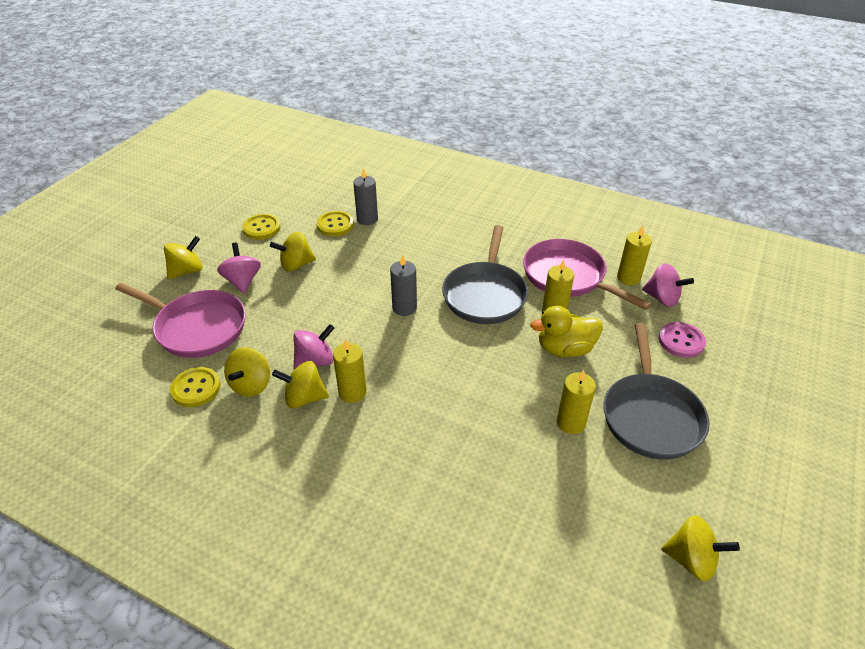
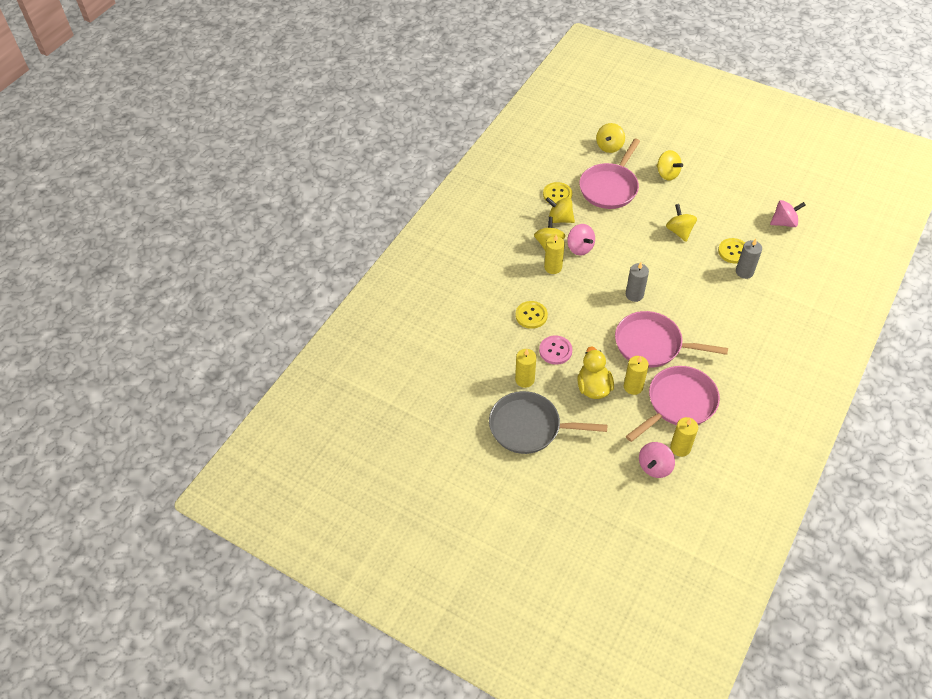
camera: 95 degrees right, 10 degrees up
(242, 281) = (658, 204): pink spinning top -> pink spinning top (784, 222)
(261, 228) = (723, 208): yellow button -> yellow button (531, 315)
(485, 294) = (652, 344): grey pan -> pink pan
(681, 341) = (603, 466): pink button -> pink button (555, 351)
(691, 559) = (424, 421): yellow spinning top -> yellow spinning top (609, 146)

